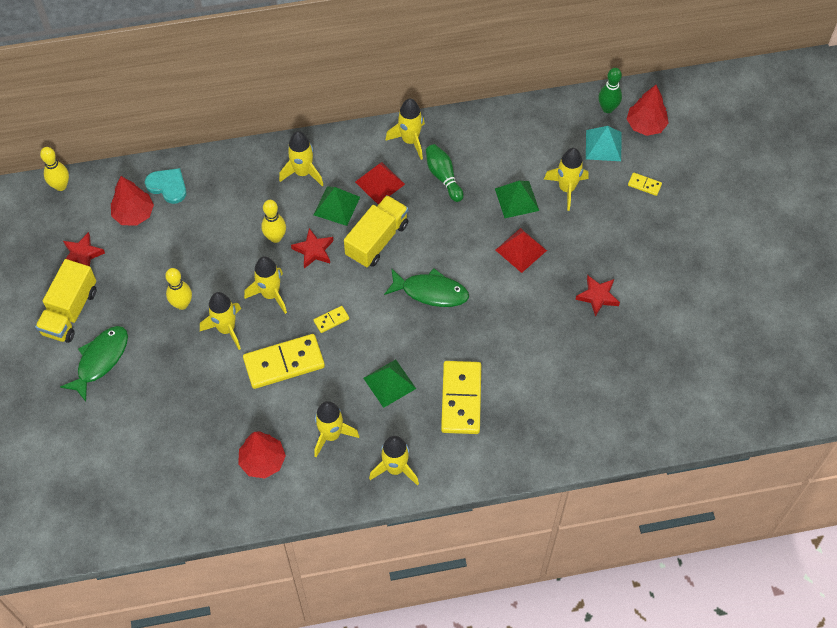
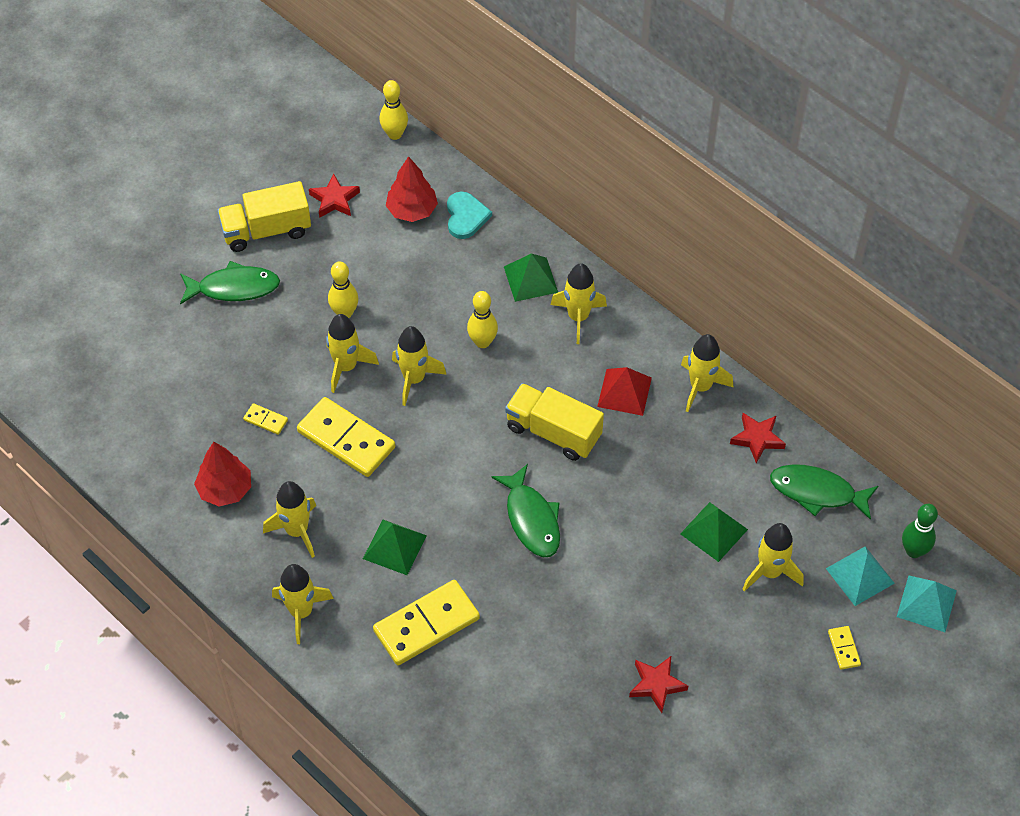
camera: 55 degrees right, 5 degrees down
(313, 250) = (494, 384): red star -> red star (757, 438)
(331, 320) = (427, 450): yellow domino -> yellow domino (266, 420)
(336, 205) = (564, 371): green pyramid -> green pyramid (530, 279)
(377, 240) = (553, 432): yellow truck -> yellow truck turned 150 degrees counterclockwise
(443, 177) = (682, 445): green bowling pin -> none
(521, 250) = (653, 573): red pyramid -> none
(532, 129) = (817, 492): none -> green fish
(645, 125) = (926, 603): red tree -> turquoise pyramid

